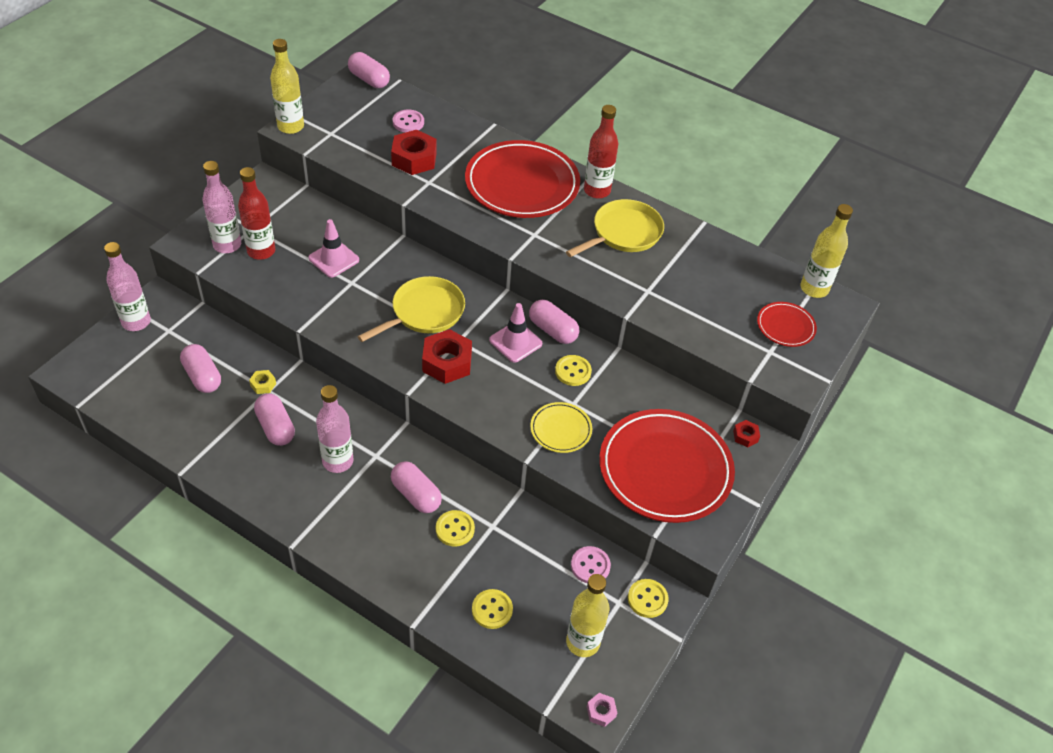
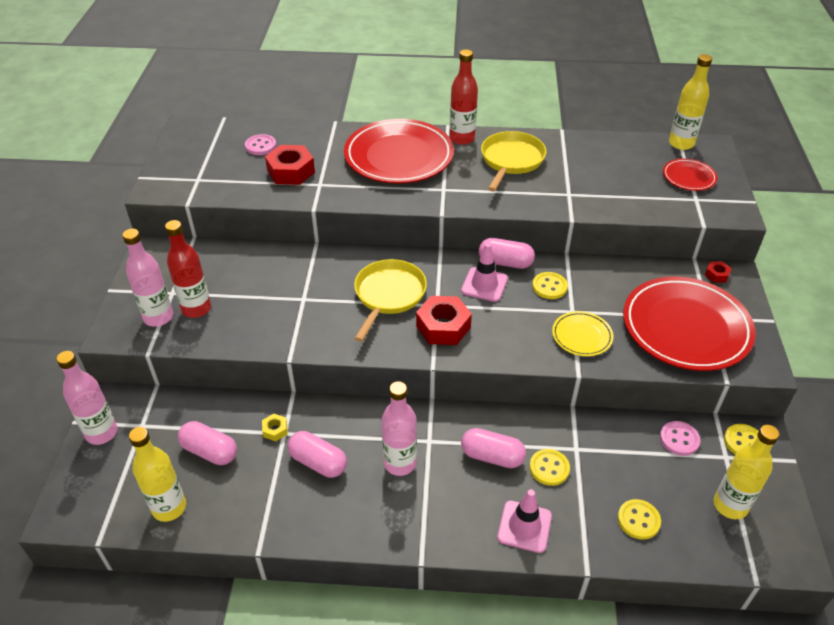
camera: 25 degrees left, 5 degrees down
(290, 127) = (155, 188): yellow bottle -> yellow bottle (169, 507)
(334, 259) = (271, 287): pink traffic cone -> pink traffic cone (524, 526)
(369, 80) = (197, 126): pink capsule -> none
(601, 711) = (795, 555): pink nut -> none

